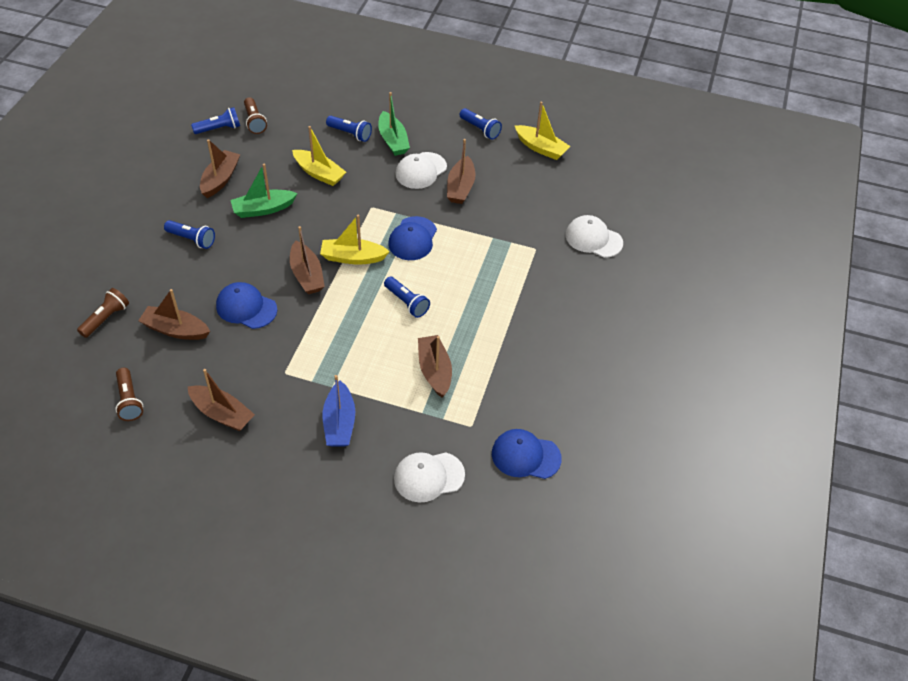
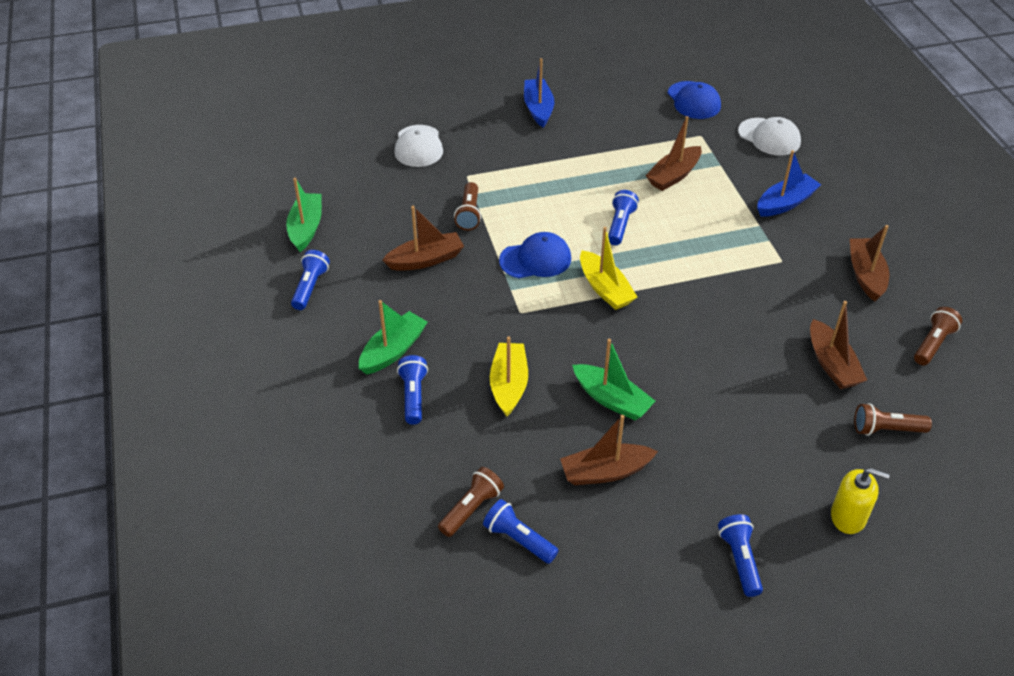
camera: 120 degrees left, 5 degrees down
(82, 257) = (848, 517): none -> yellow soap dispenser
(192, 239) = (717, 433): blue flashlight -> blue flashlight (739, 560)
(246, 307) = (749, 329): blue cap -> none
(307, 275) = (662, 309): brown boat -> none
(421, 171) = (426, 302): white cap -> none
(490, 229) = (469, 214): none -> brown flashlight
(541, 148) = (306, 228): yellow boat -> green boat
(593, 335) = (538, 109): none -> blue boat

